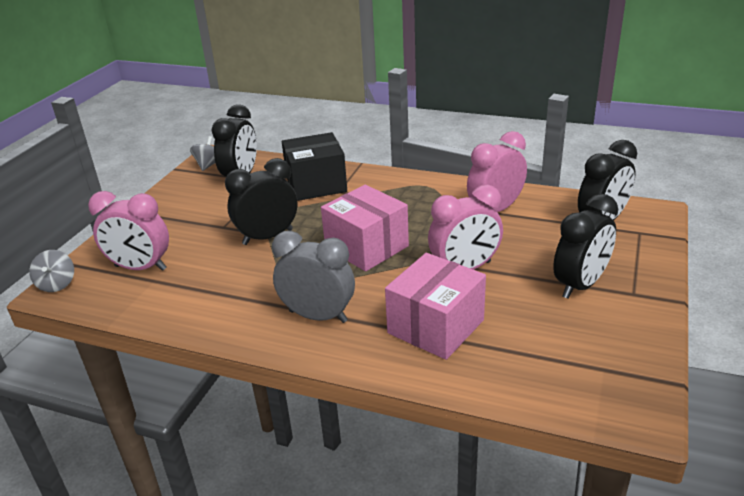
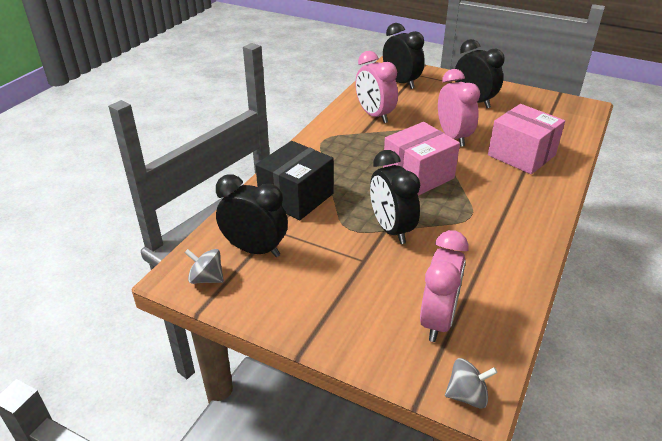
camera: 85 degrees left, 5 degrees up
(316, 184) = (296, 197): black box -> black box turned 45 degrees clockwise
(318, 316) = (514, 204): grey clock -> none

